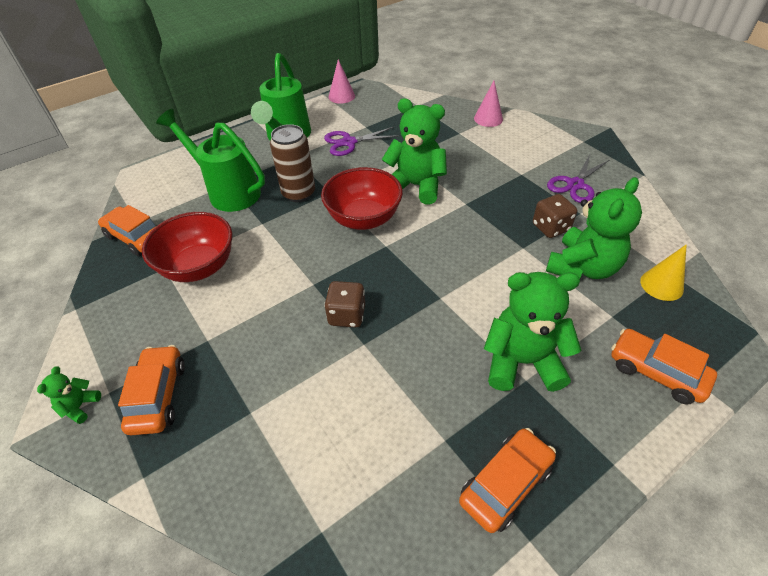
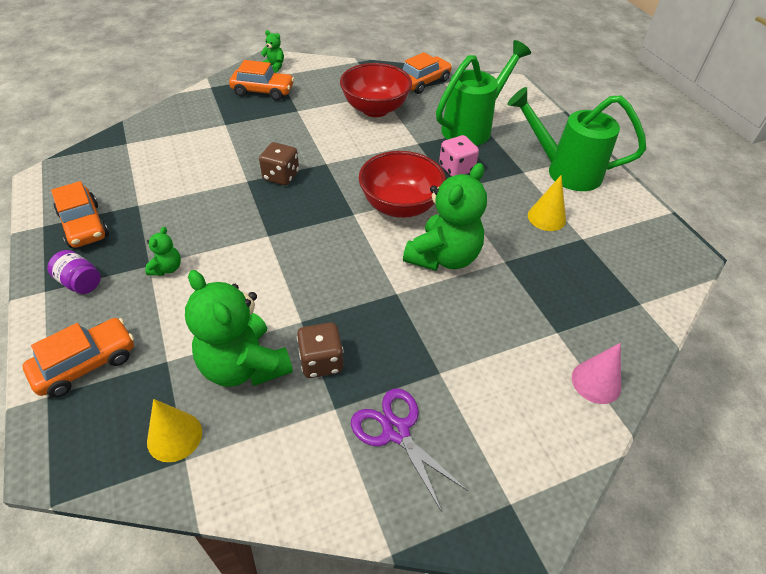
camera: 100 degrees right, 0 degrees up
(298, 193) = (456, 168): brown can -> pink dice
(341, 96) = (665, 228): pink cone -> none
(349, 142) = (546, 217): purple scissors -> yellow cone
(522, 361) = (167, 268): green teddy bear -> green teddy bear, size x0.45
(583, 433) = (80, 282): none -> purple jar

